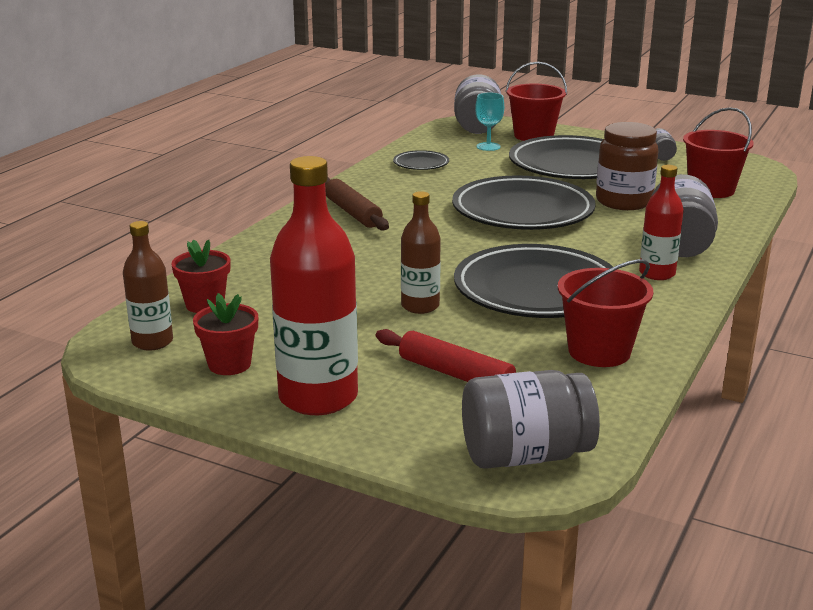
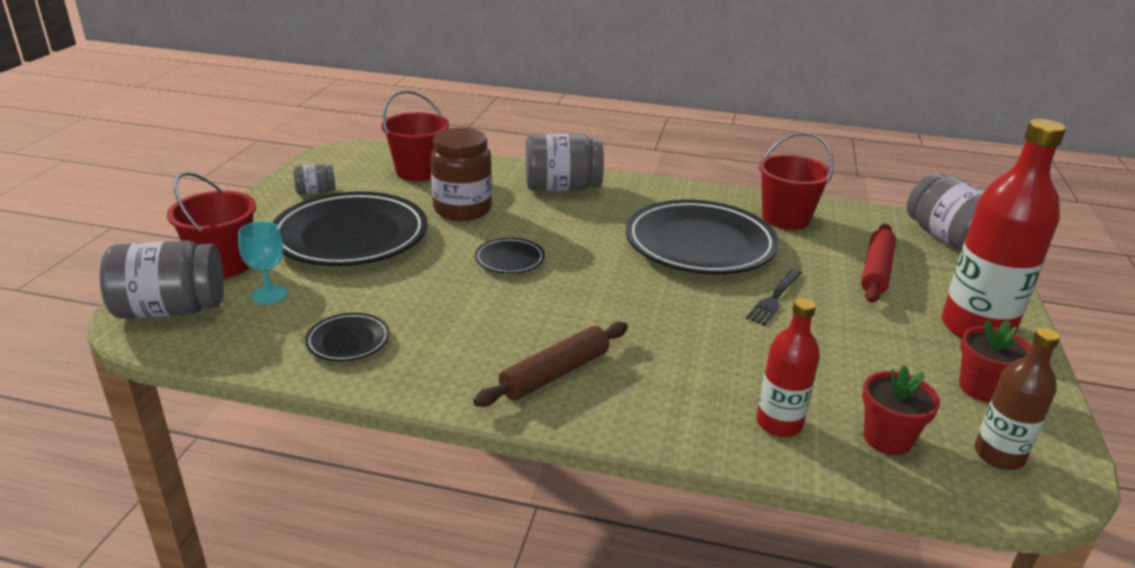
camera: 105 degrees left, 5 degrees up
(420, 306) = (775, 298): brown bottle -> black fork
(522, 212) = (509, 260): black plate -> black plate, size x0.44
(657, 273) = (630, 197): red bottle -> red bottle (779, 423)

